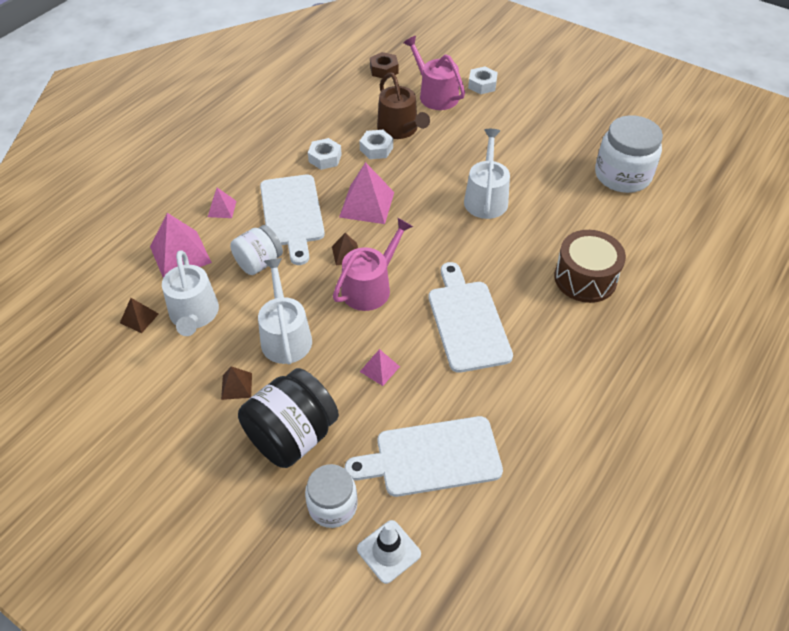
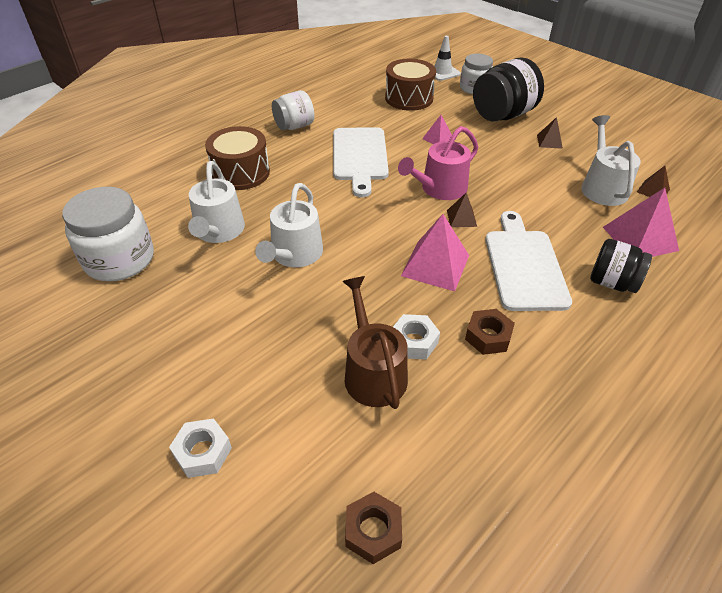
camera: 170 degrees left, 5 degrees down
(222, 209) = (612, 282): pink pyramid -> black jar
(259, 263) = (552, 221): white jar -> white jar (294, 126)
(285, 336) = (515, 164): white watering can -> white watering can (218, 231)
(325, 158) = (488, 336): white nut -> brown nut
(432, 457) = (409, 98): white cutting board -> brown drum
(435, 95) = (295, 439): pink watering can -> none

